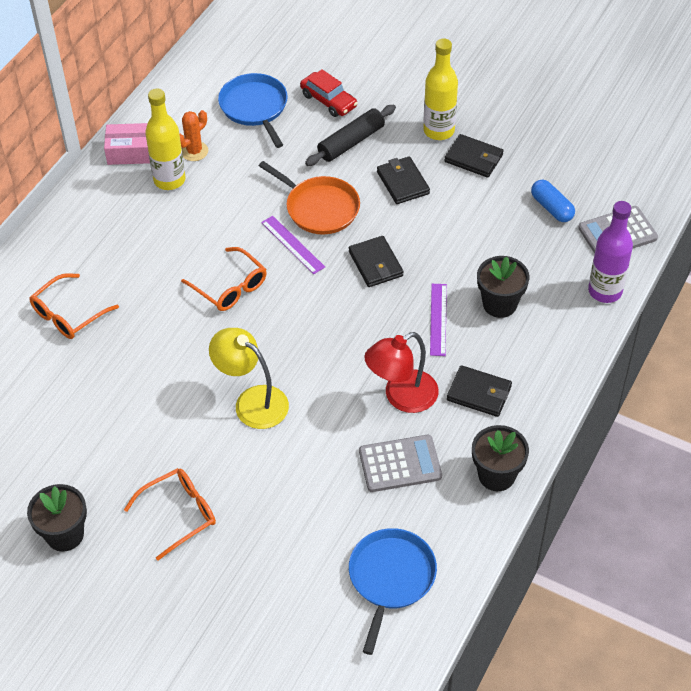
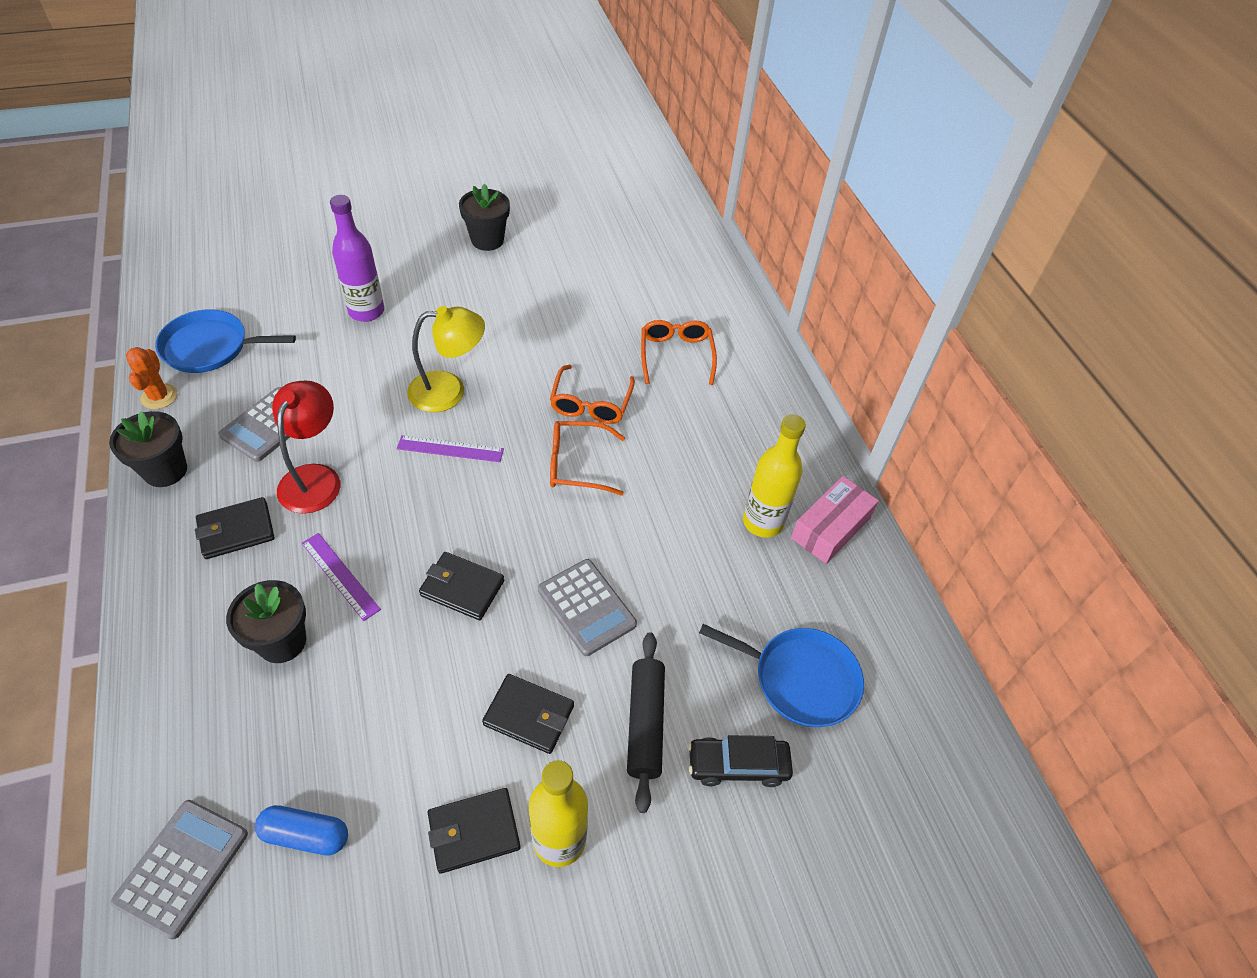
camera: 130 degrees right, 0 degrees up
(179, 514) = (421, 292): orange glasses -> orange glasses (591, 404)
(194, 151) = (784, 571): orange cactus -> orange cactus (159, 396)
(292, 244) = (568, 546): purple ruler -> purple ruler (450, 449)
(319, 208) = (586, 607): orange pan -> grey calculator
(328, 100) = (738, 765): red car -> black car
(390, 578) = (210, 347): blue pan -> blue pan turned 120 degrees clockwise
(605, 291) = (153, 756): purple bottle -> purple bottle (366, 311)

